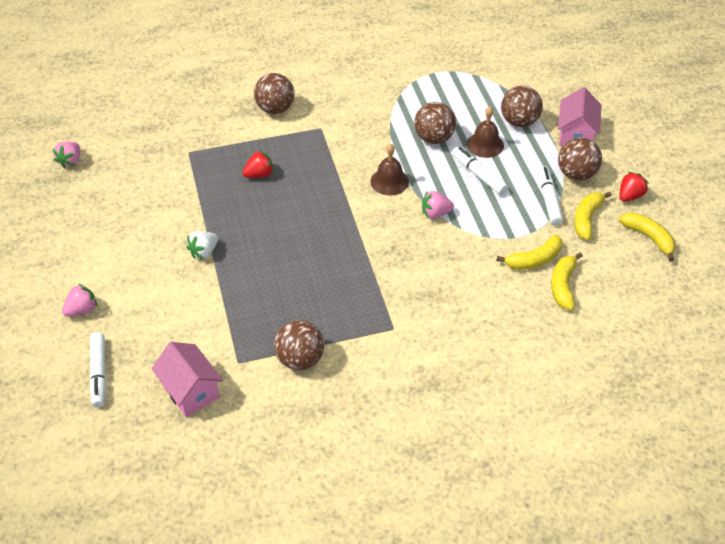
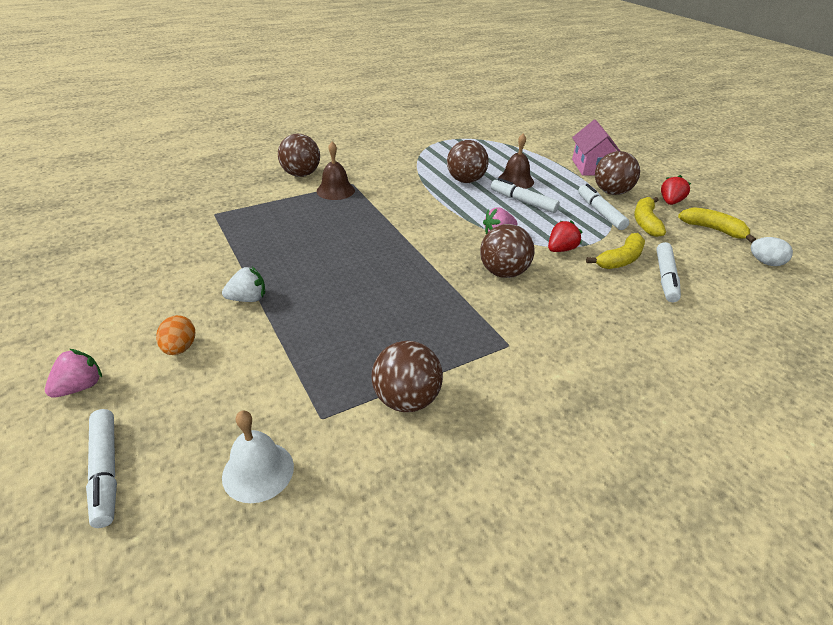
camera: 15 degrees left, 10 degrees down
(70, 161) = (71, 235): pink strawberry -> none
(149, 289) = (180, 348): none -> orange egg
(190, 391) = (258, 471): pink house -> white bell
(204, 252) = (248, 299): white strawberry -> white strawberry turned 135 degrees counterclockwise
(259, 174) = (298, 223): red strawberry -> red strawberry (561, 249)
(389, 181) = (438, 215): brown bell -> brown bell (335, 190)
(519, 122) = (536, 163): brown ball -> brown ball (503, 272)
(563, 286) = (665, 277): yellow banana -> white marker
(671, 284) = (765, 262): none -> white egg

